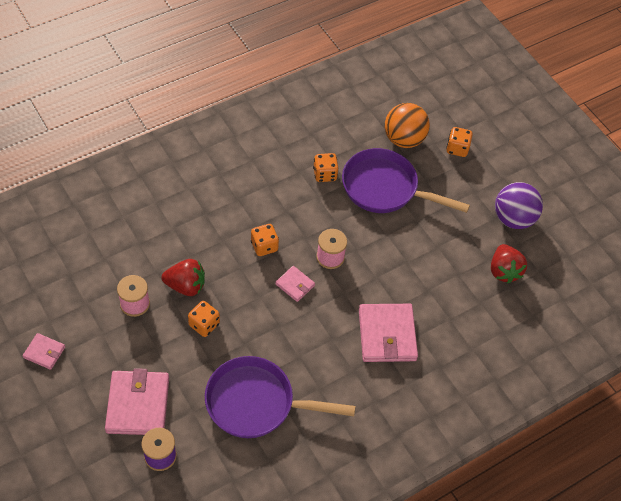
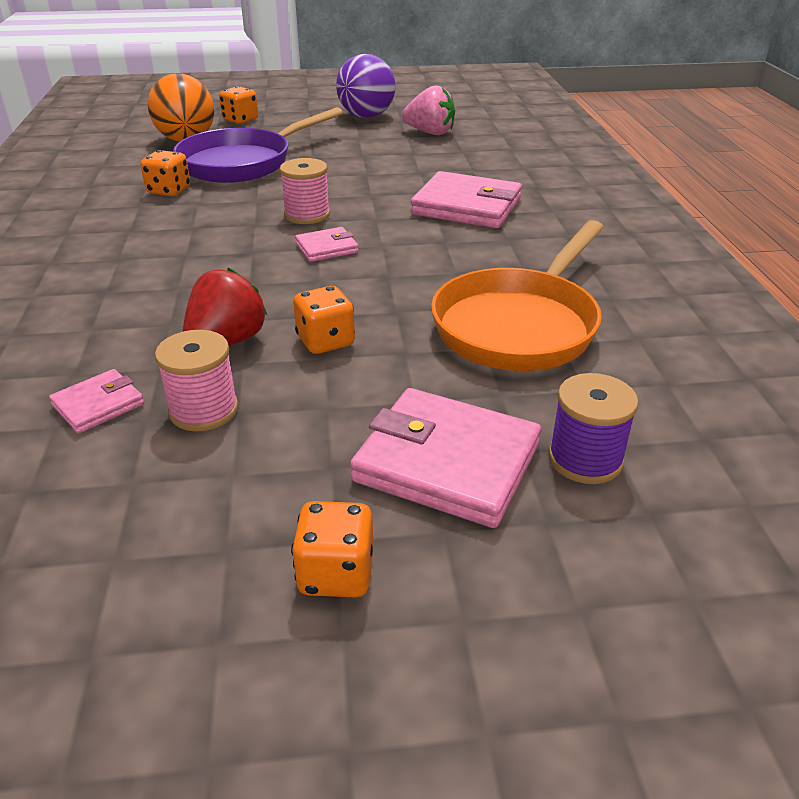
camera: 60 degrees left, 20 degrees down
(44, 352) = (196, 592): pink wallet -> pink wallet (98, 405)
(256, 403) = (520, 325): purple pan -> orange pan
(264, 246) = (232, 256): orange dice -> orange dice (336, 573)
(504, 271) = (430, 133): red strawberry -> pink strawberry

